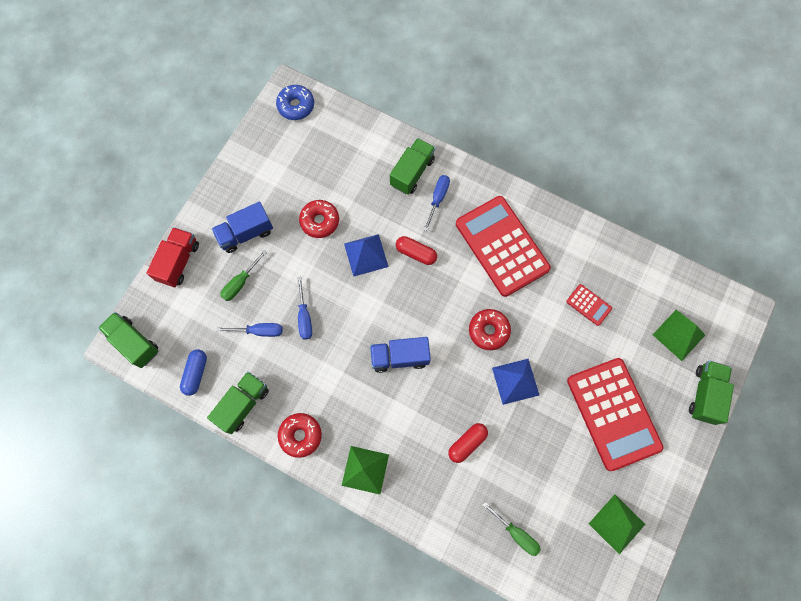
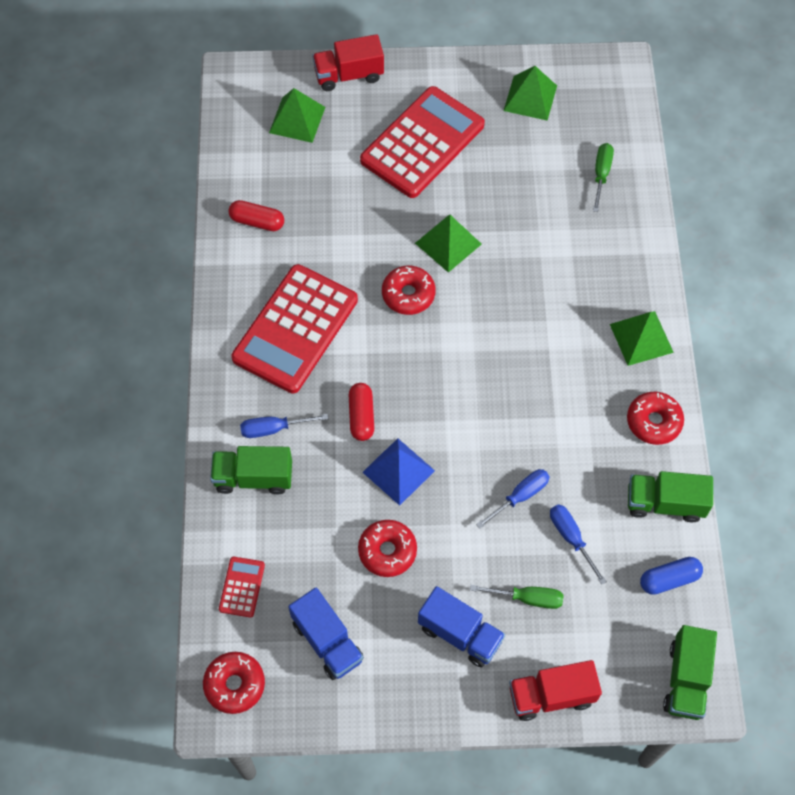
camera: 120 degrees left, 10 degrees down
(296, 106) = (235, 685): blue donut -> red donut
(400, 357) = (498, 368): blue truck -> blue truck (327, 641)
(467, 443) = (545, 257): red capsule -> red capsule (257, 221)
(515, 381) = (448, 243): blue pyramid -> green pyramid
(588, 305) = (315, 213): red calculator -> red calculator (242, 587)
(704, 394) = (349, 75): green truck -> red truck

